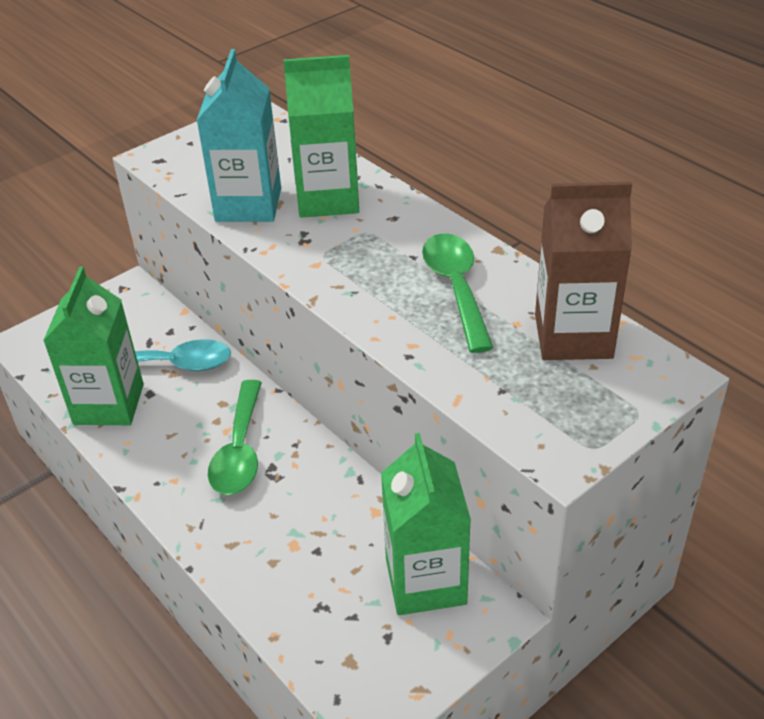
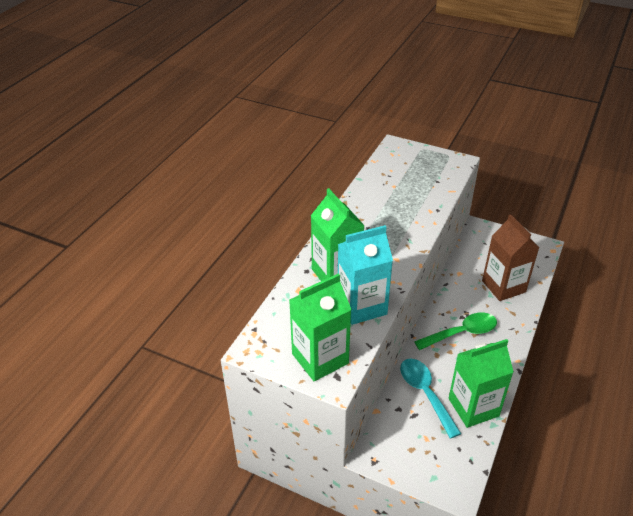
camera: 115 degrees left, 0 degrees up
(425, 581) = (480, 248): green carton -> green carton (320, 358)
(456, 288) = (383, 208): green spoon -> none
(573, 336) = (391, 170): brown carton -> brown carton (503, 286)

